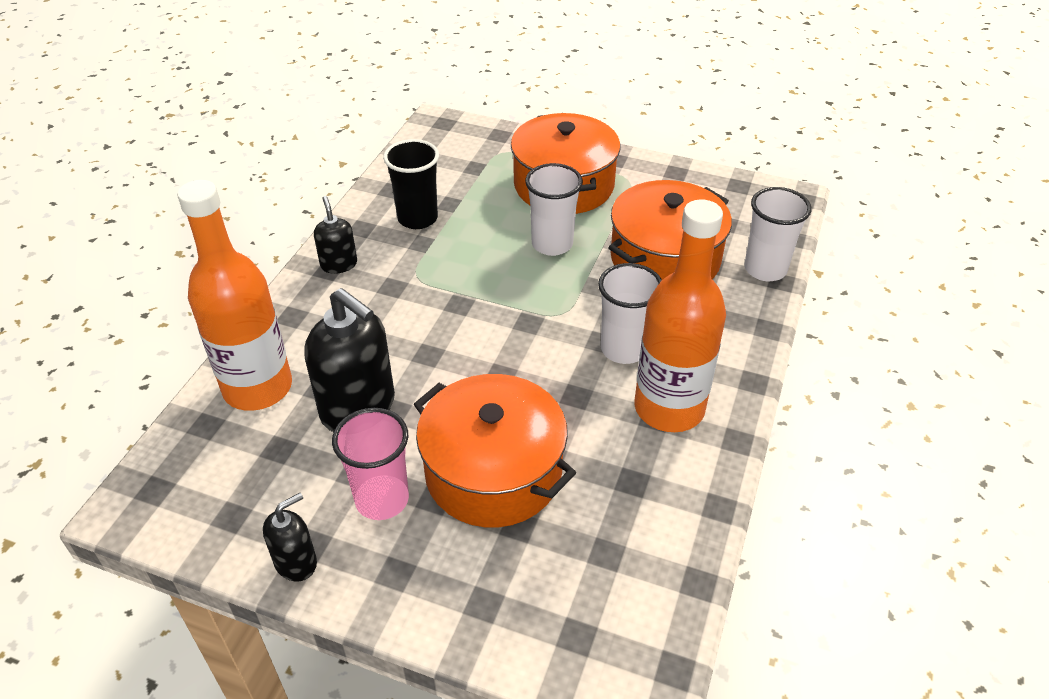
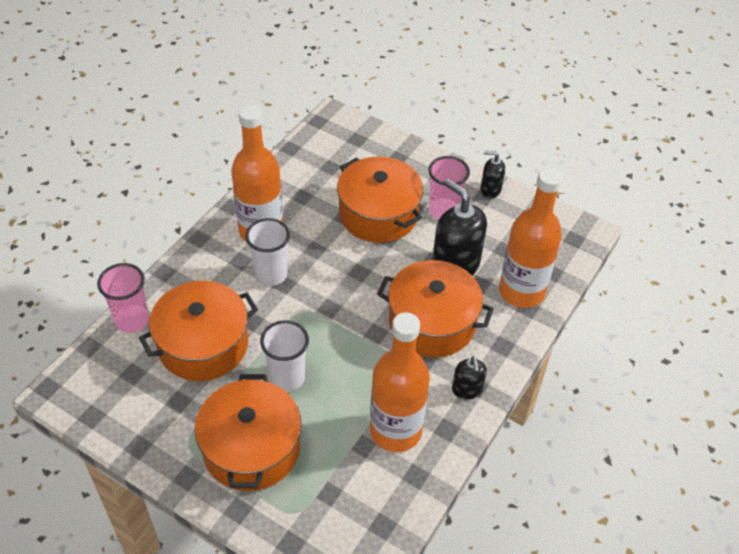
camera: 170 degrees left, 5 degrees up
(296, 562) = (490, 190): black soap dispenser -> black soap dispenser turned 45 degrees clockwise
(387, 327) = (432, 323): none -> orange pot
(417, 218) = (395, 431): black cup -> orange bottle
(765, 269) = (132, 320): white cup -> pink cup

